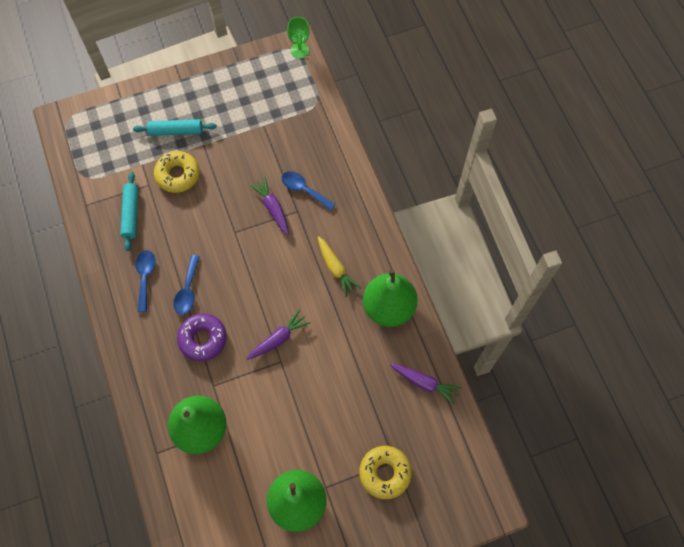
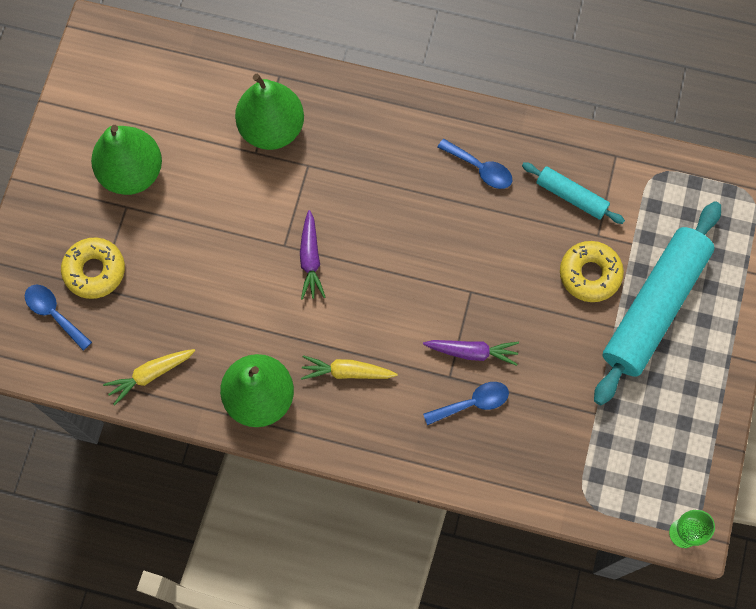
camera: 125 degrees right, 5 degrees up
(176, 131) = (654, 307): turquoise rolling pin -> turquoise rolling pin, size x2.05
(187, 290) = (433, 201): blue spoon -> blue spoon (54, 314)
(203, 339) = (366, 184): purple donut -> none
(424, 383) = (150, 374): purple carrot -> yellow carrot

